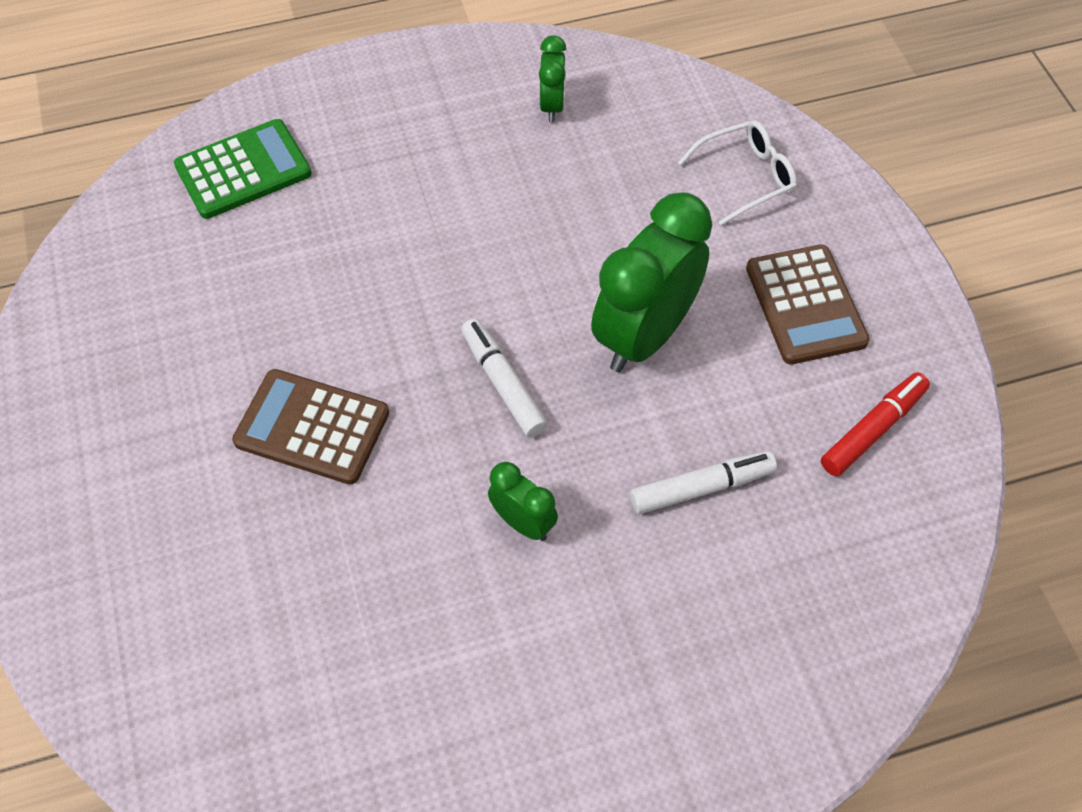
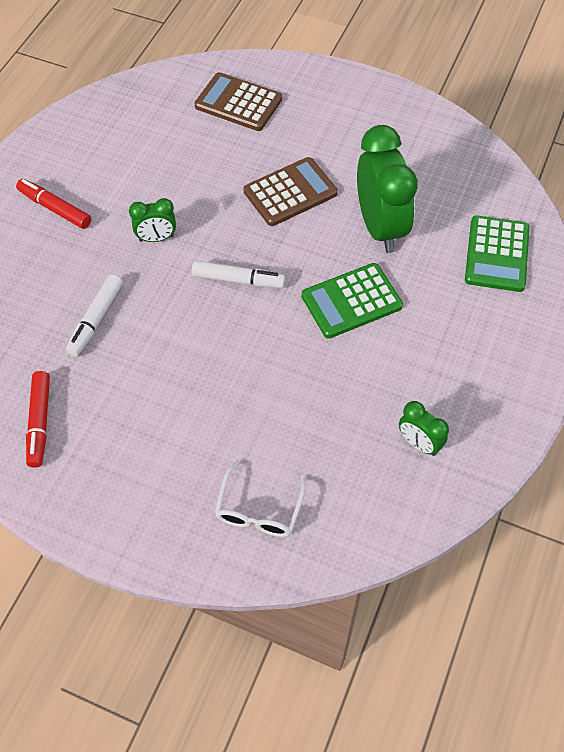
camera: 130 degrees right, 0 degrees up
(431, 257) = (351, 301): none -> green calculator
(591, 699) = (55, 209): none -> red marker
(644, 336) = (203, 362): green clock -> green clock (380, 227)
(805, 305) = (141, 459): brown calculator -> brown calculator (238, 103)

